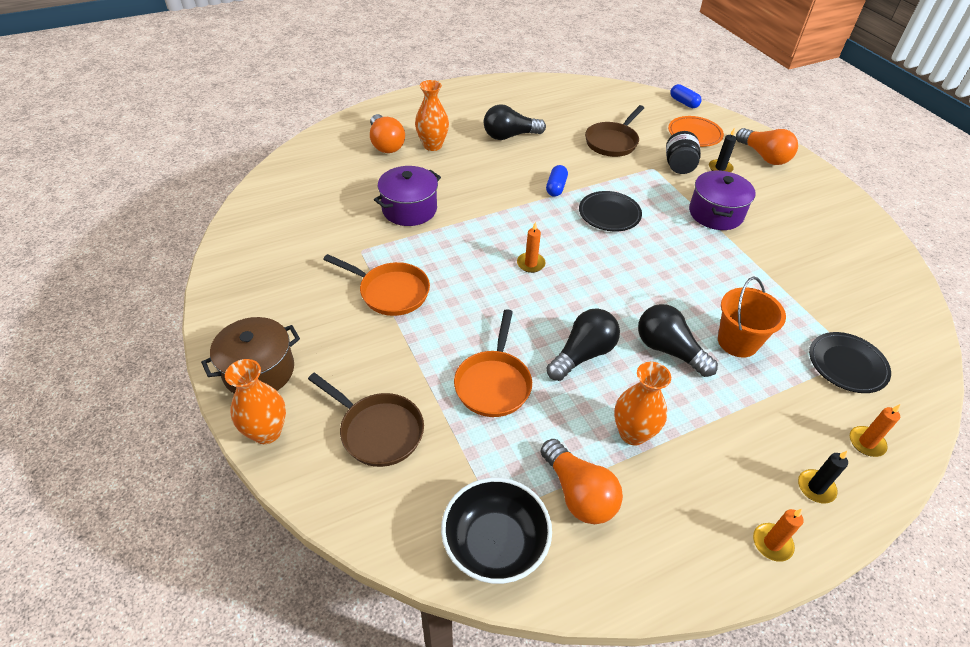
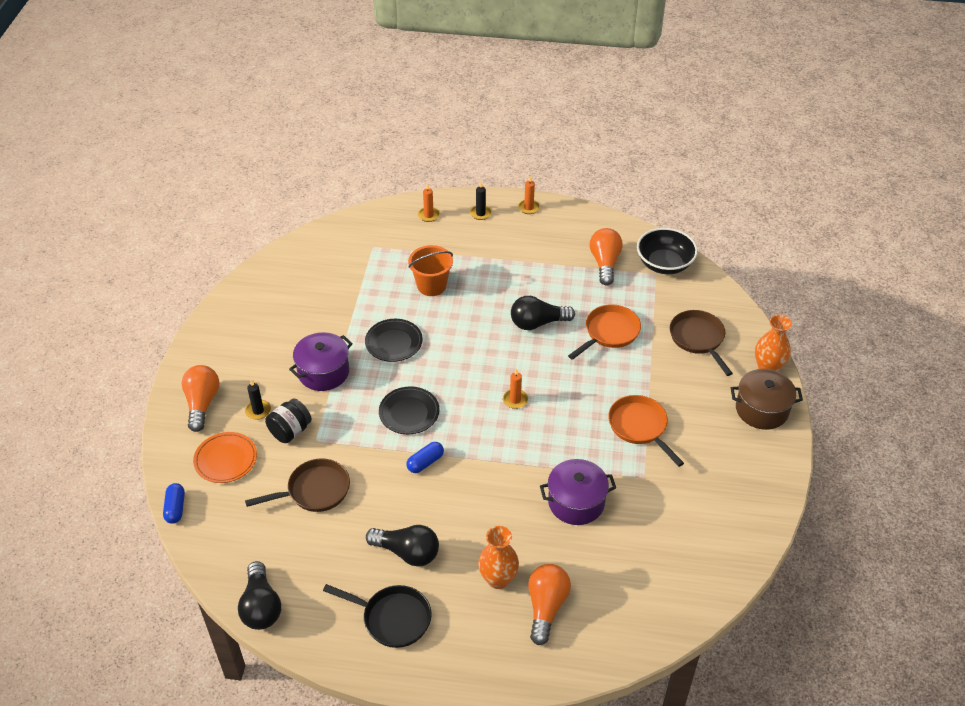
camera: 145 degrees left, 0 degrees up
(484, 106) = (392, 618): none -> black pan
(633, 433) = (549, 273): orange vase -> none
(668, 350) = (480, 301): black light bulb -> black light bulb (261, 606)
(846, 365) = (384, 246): black plate -> black plate (394, 343)

